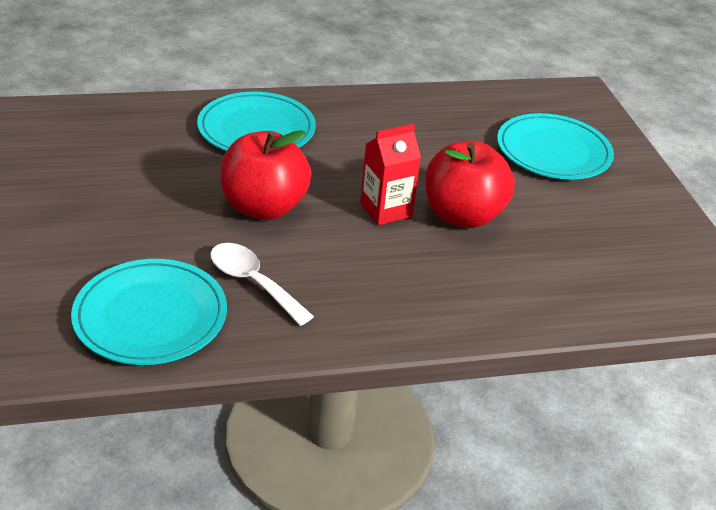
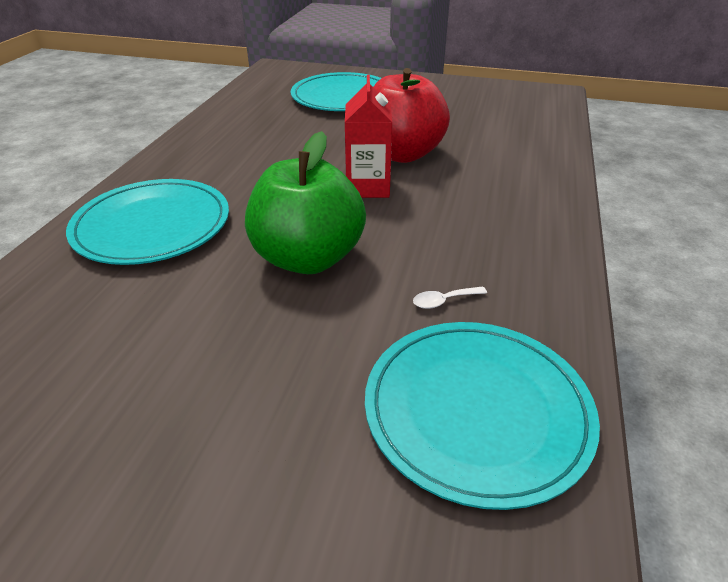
camera: 60 degrees left, 0 degrees up
(253, 282) = (443, 301): white spoon -> white spoon, size x0.46
(264, 207) = (308, 258): red apple -> green apple

